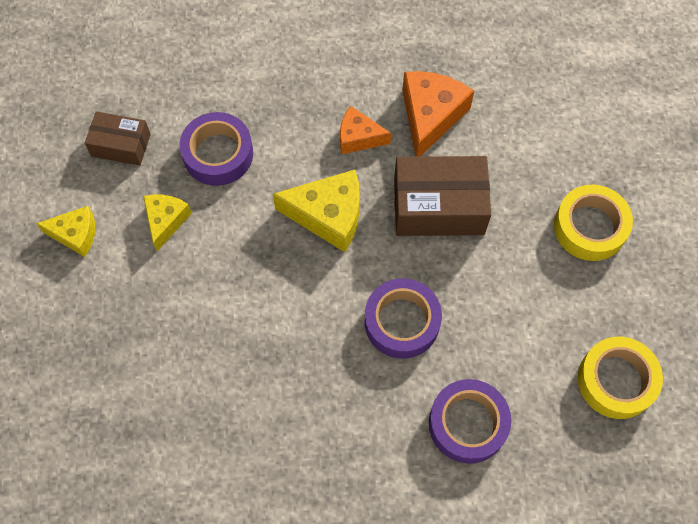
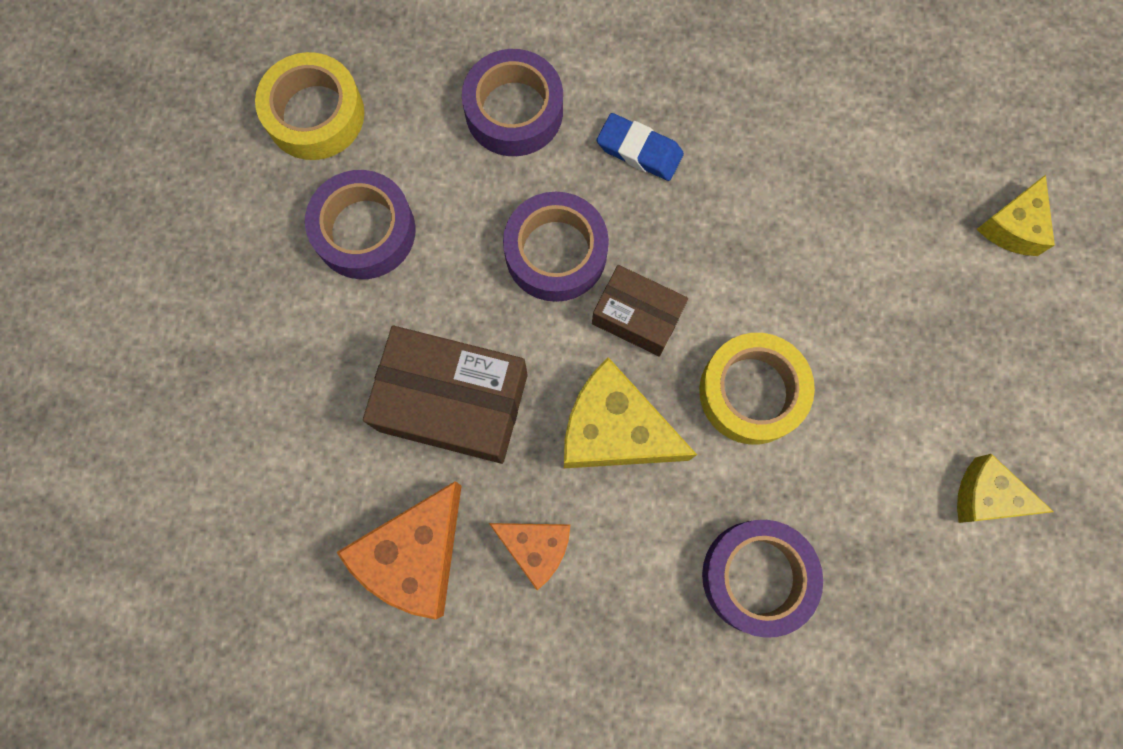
camera: 165 degrees left, 10 degrees up
(121, 145) = (906, 634): brown box -> brown box (637, 316)
(166, 221) = (851, 483): yellow cheese -> yellow cheese (1013, 226)
(362, 416) = (639, 150): none -> blue eraser
(542, 303) = (365, 231): none -> purple tape
(590, 227) = (256, 316): yellow tape -> yellow tape (751, 392)

